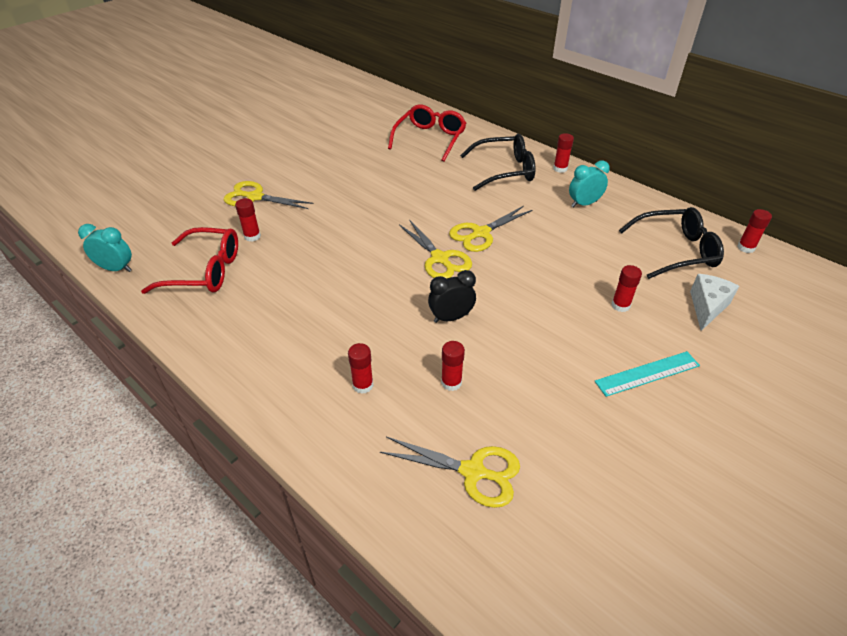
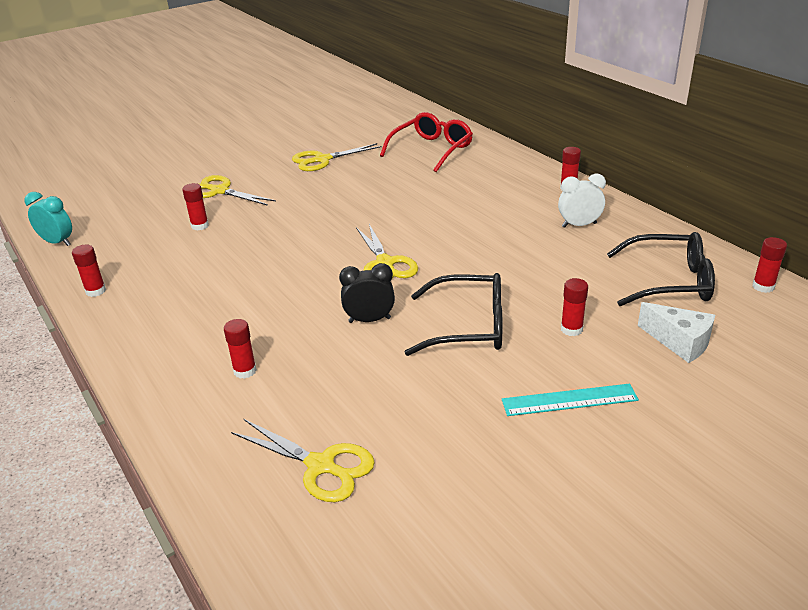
camera: 15 degrees right, 10 degrees down
(205, 271) = (139, 252): red glasses -> none
(451, 382) = (339, 380): red glue stick -> red glue stick (95, 291)
(481, 233) = (443, 244): yellow scissors -> yellow scissors (322, 160)
(504, 170) = (501, 185): black glasses -> black glasses (468, 327)
(584, 204) = (579, 225): turquoise clock -> white clock
(707, 307) = (679, 342): white cheese -> white cheese turned 90 degrees clockwise

